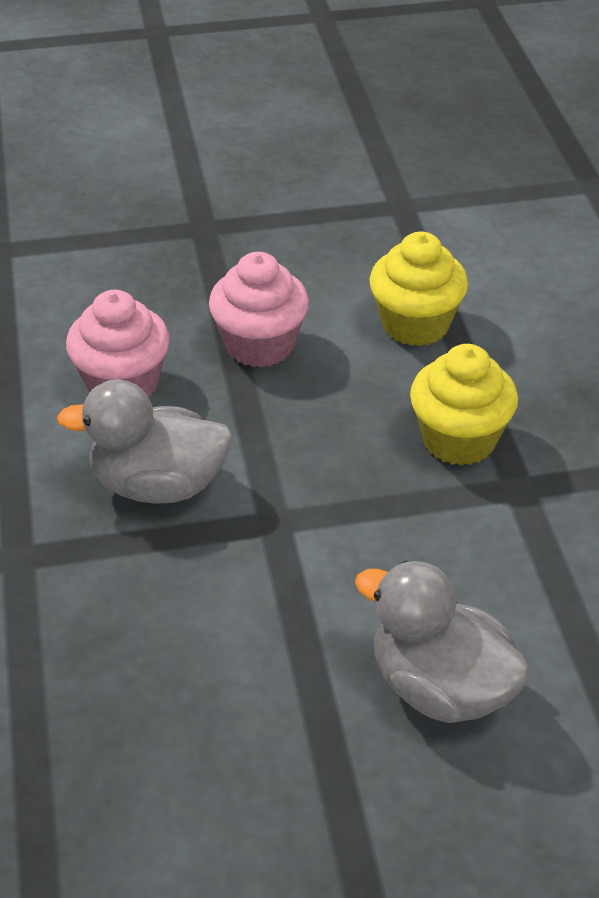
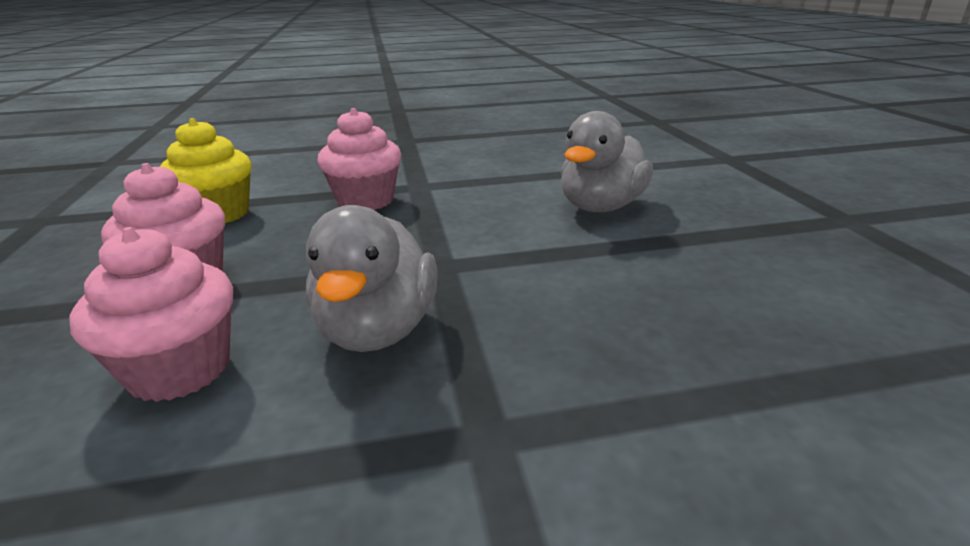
camera: 90 degrees left, 15 degrees down
(459, 440) = (365, 201): yellow cupcake -> pink cupcake

